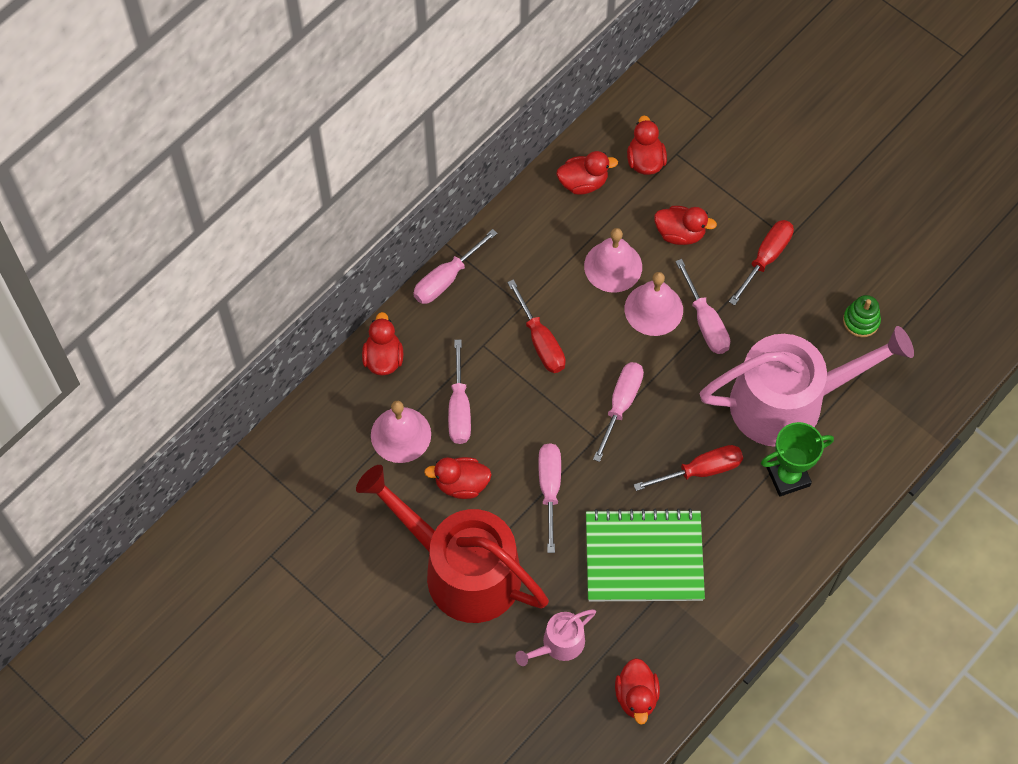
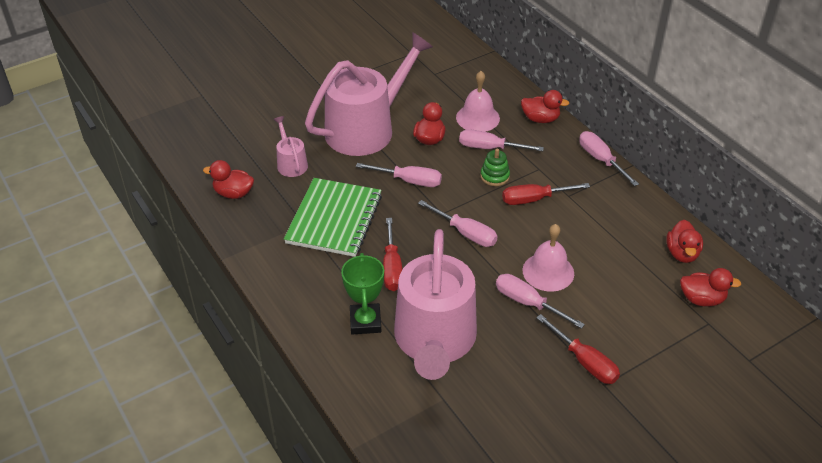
camera: 105 degrees right, 20 degrees down
(462, 569) = (366, 129): red watering can -> pink watering can
(613, 266) = (595, 255): pink bell -> none
(680, 233) = (621, 306): red duck -> none
(706, 322) = (527, 302): pink screwdriver -> pink screwdriver turned 45 degrees clockwise
(861, 321) = (501, 418): green stacking toy -> green stacking toy (494, 176)

